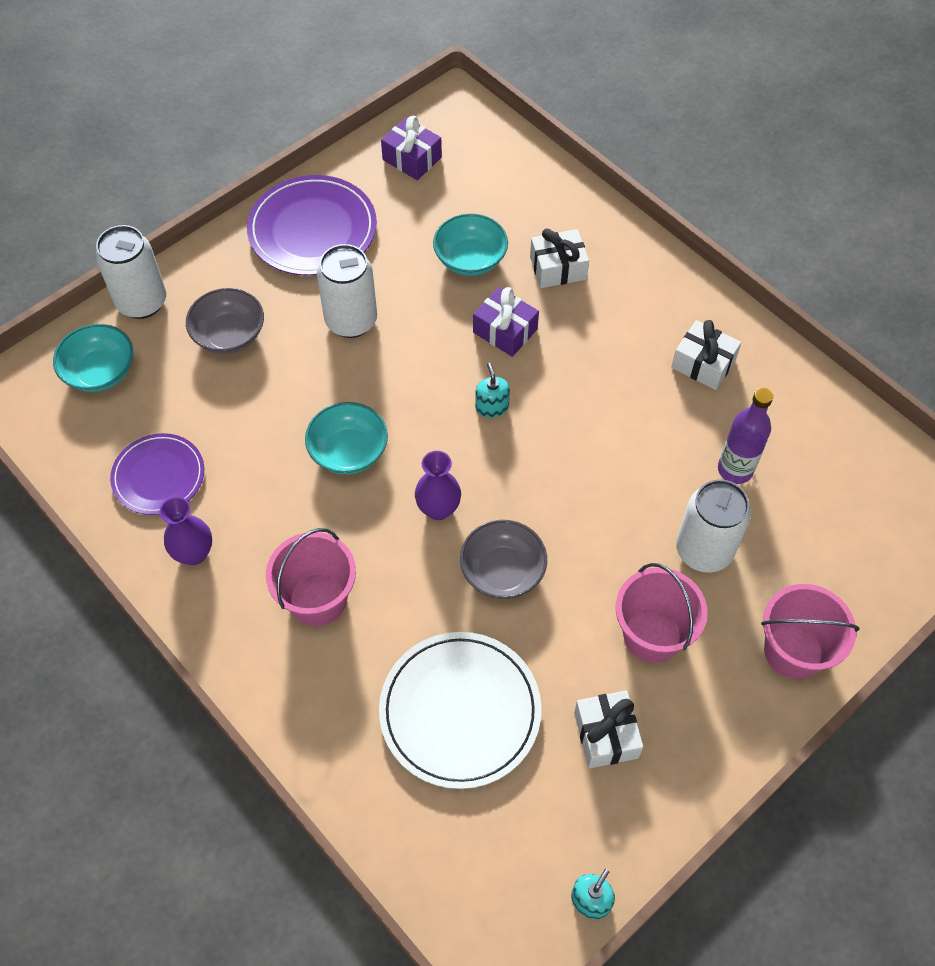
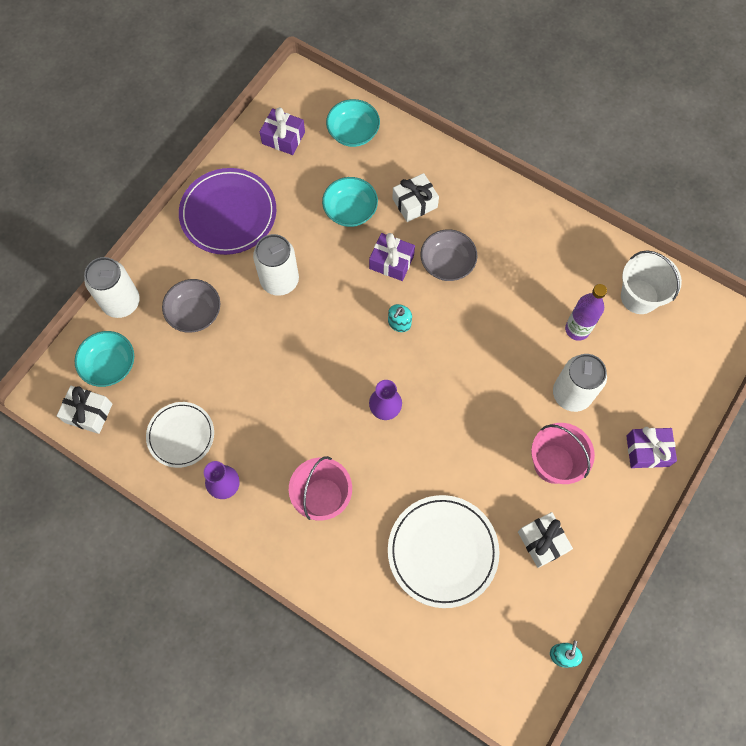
camera: 15 degrees left, 10 degrees up
(158, 476) = (181, 435): purple plate -> white plate
(348, 451) = (309, 382): turquoise bowl -> turquoise bowl (353, 132)
(492, 406) = (399, 323): turquoise soap dispenser -> turquoise soap dispenser turned 120 degrees counterclockwise
(502, 571) = (442, 444): grey bowl -> grey bowl (447, 263)
(703, 364) = (535, 254): white gift -> white gift (88, 413)
(793, 651) = (647, 451): pink bucket -> purple gift
(835, 448) = (639, 297): none -> white bucket

